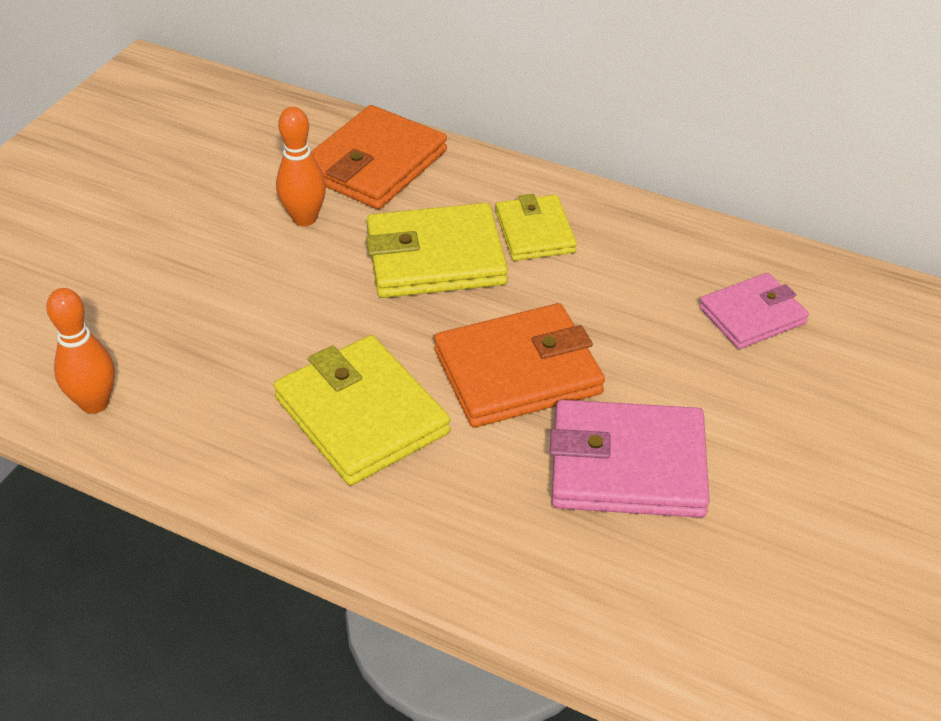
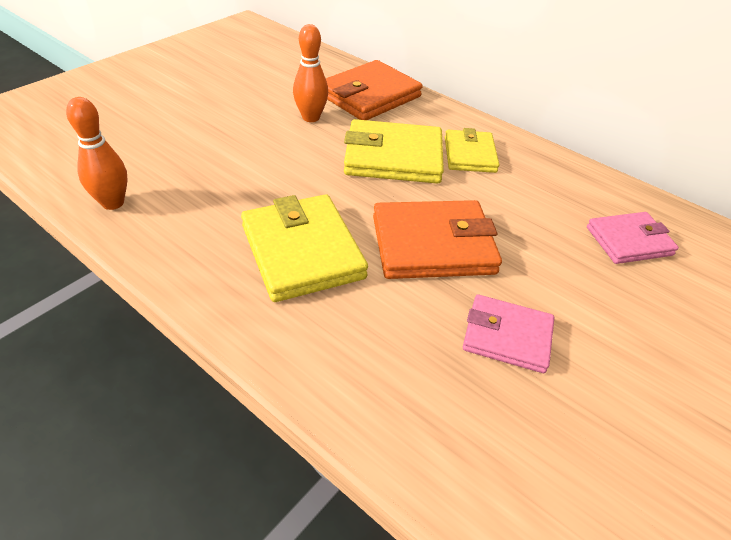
camera: 10 degrees right, 0 degrees up
(627, 466) = (507, 336): pink wallet -> pink wallet, size x0.63

